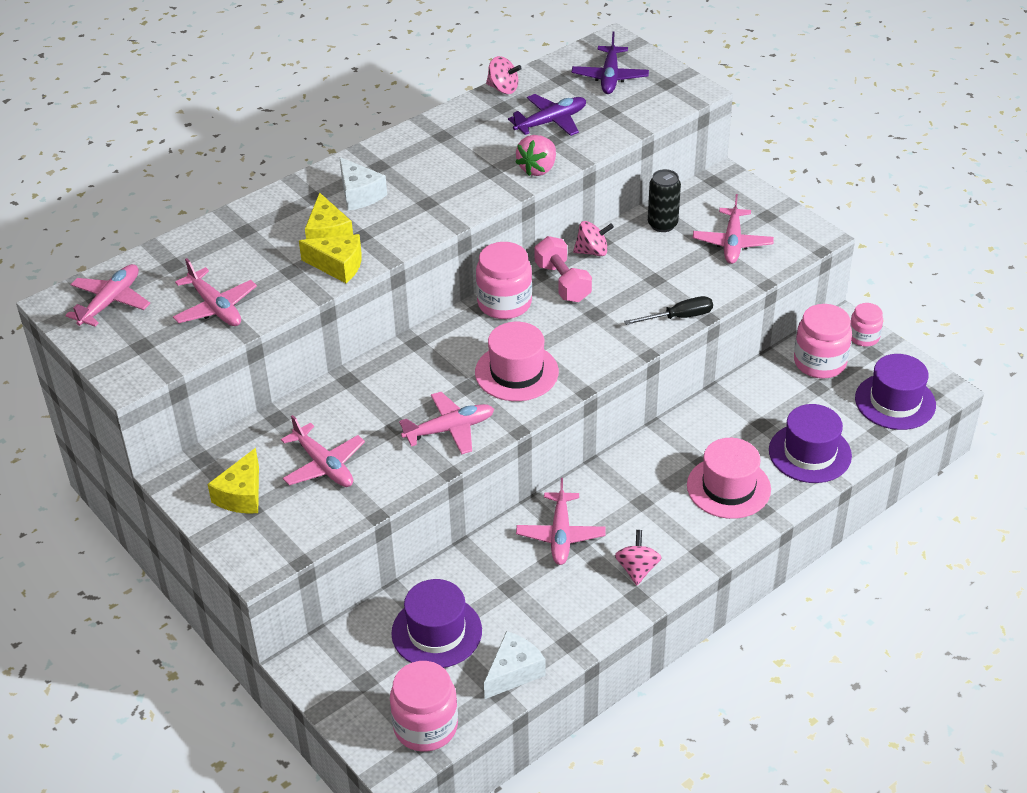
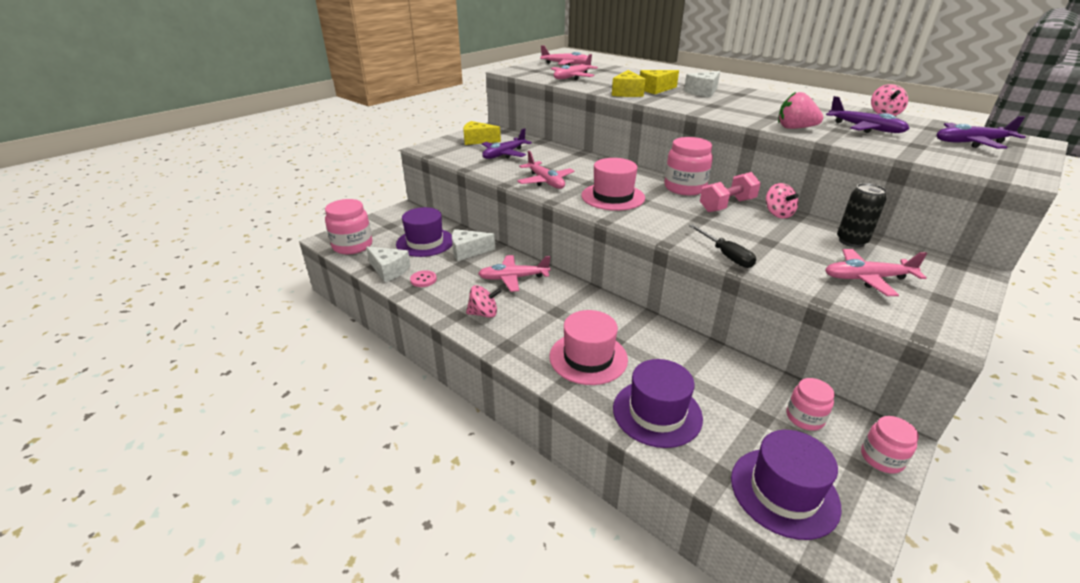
camera: 80 degrees right, 10 degrees down
(324, 465) = (504, 154): pink plane -> purple plane
(477, 580) = (468, 251): none -> white cheese
(547, 631) = (423, 280): none -> pink button
(819, 362) = (804, 418): pink jar -> pink jar, size x0.60

